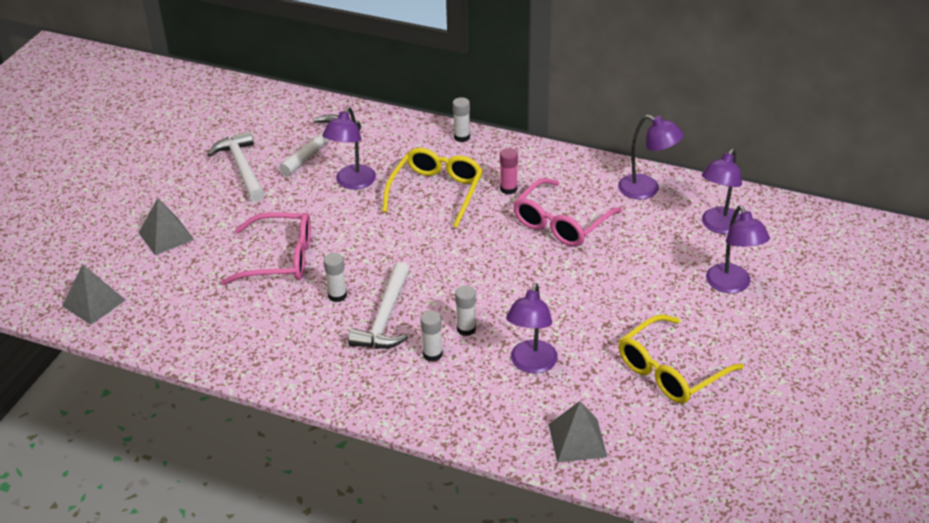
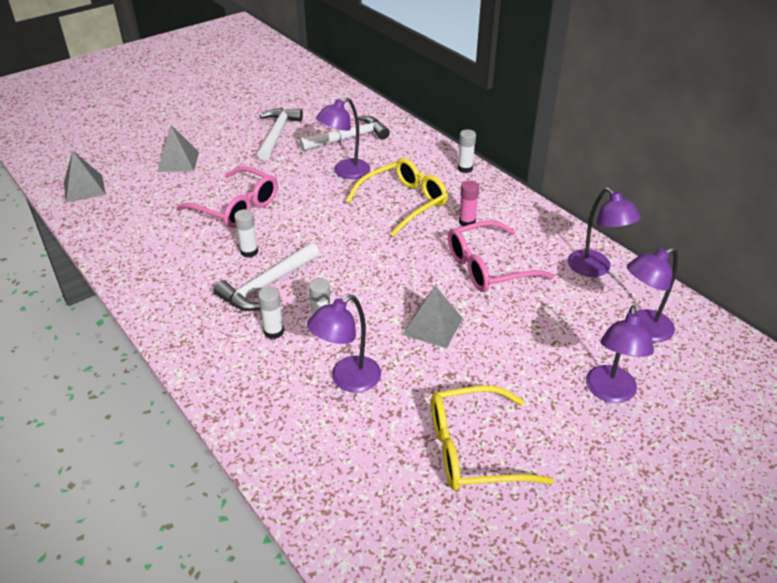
camera: 30 degrees right, 0 degrees up
(577, 440) = (322, 474): grey pyramid -> grey pyramid (433, 326)

